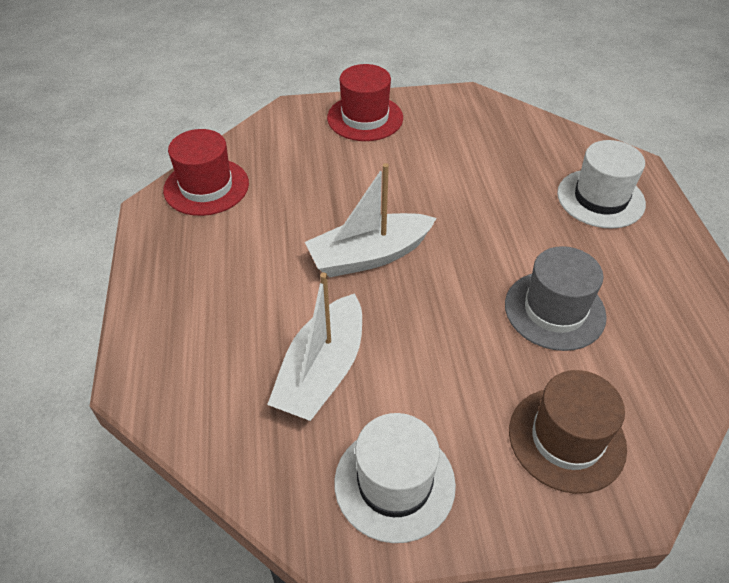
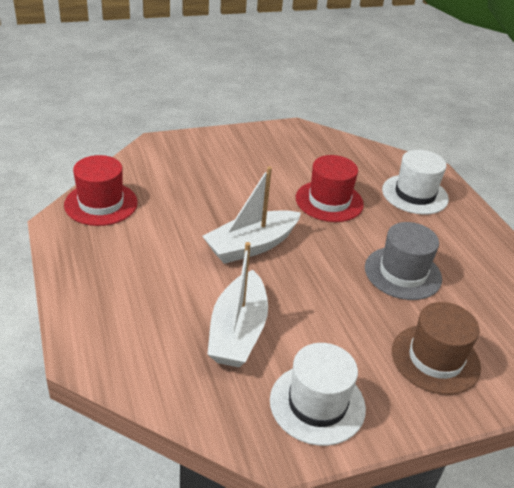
camera: 15 degrees left, 10 degrees down
(365, 118) = (219, 146): red hat -> red hat (329, 201)

